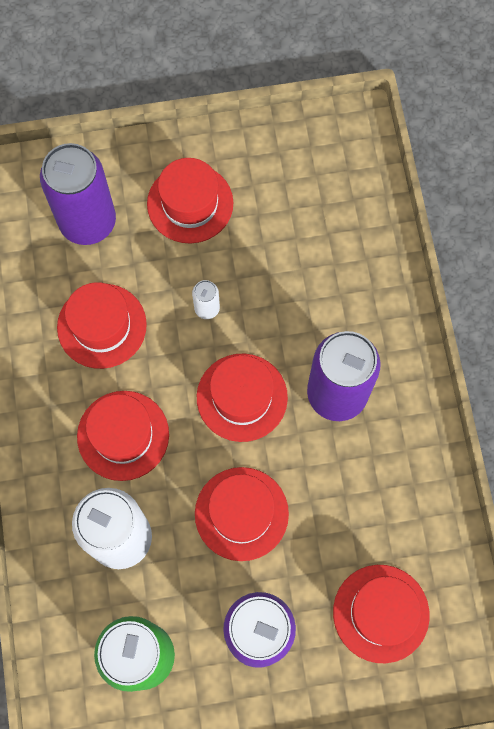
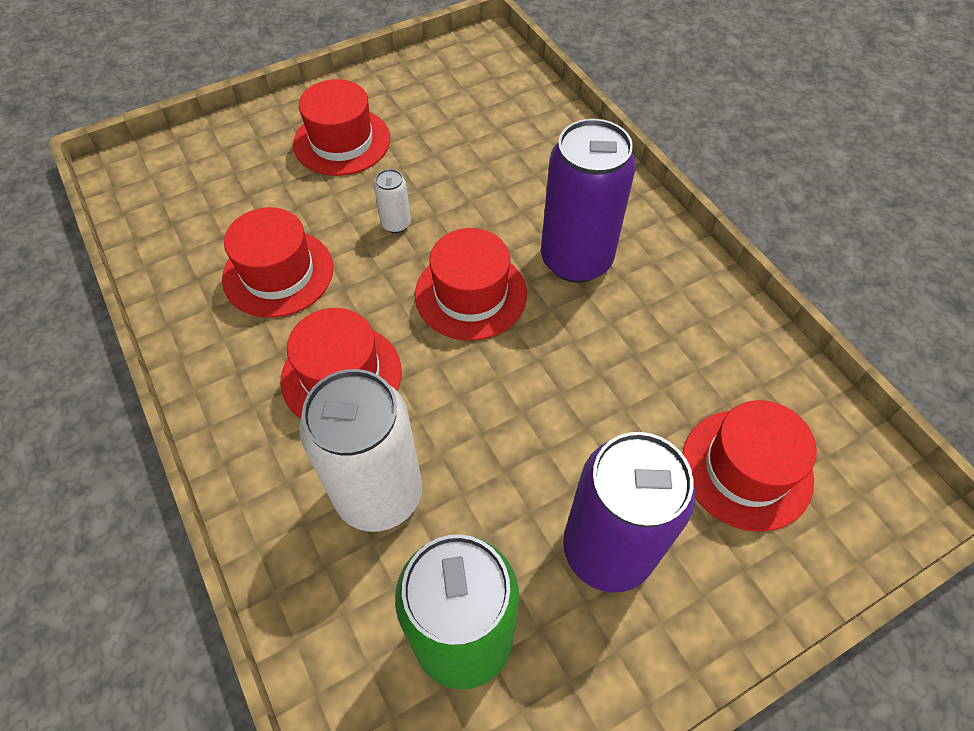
camera: 20 degrees left, 15 degrees down
(88, 222) = (232, 184): purple can -> none
(241, 513) = (523, 414): red hat -> none

